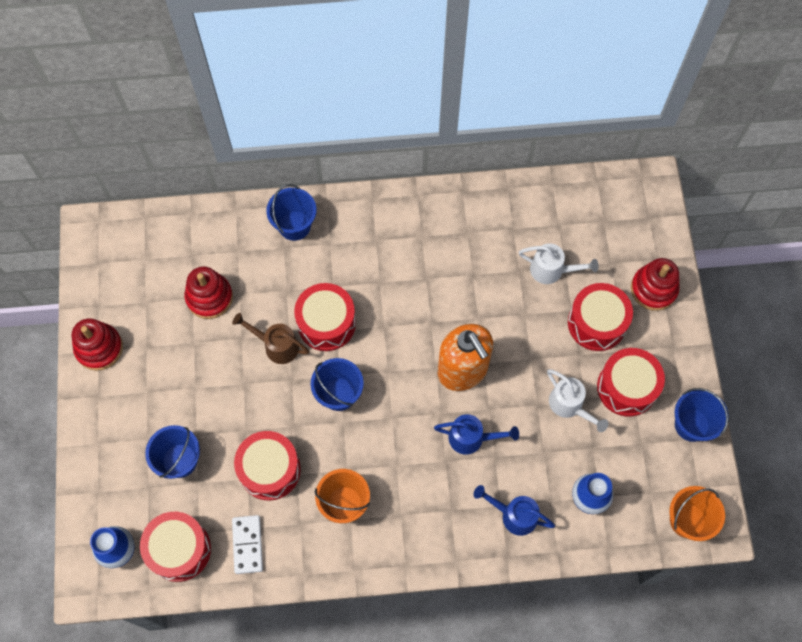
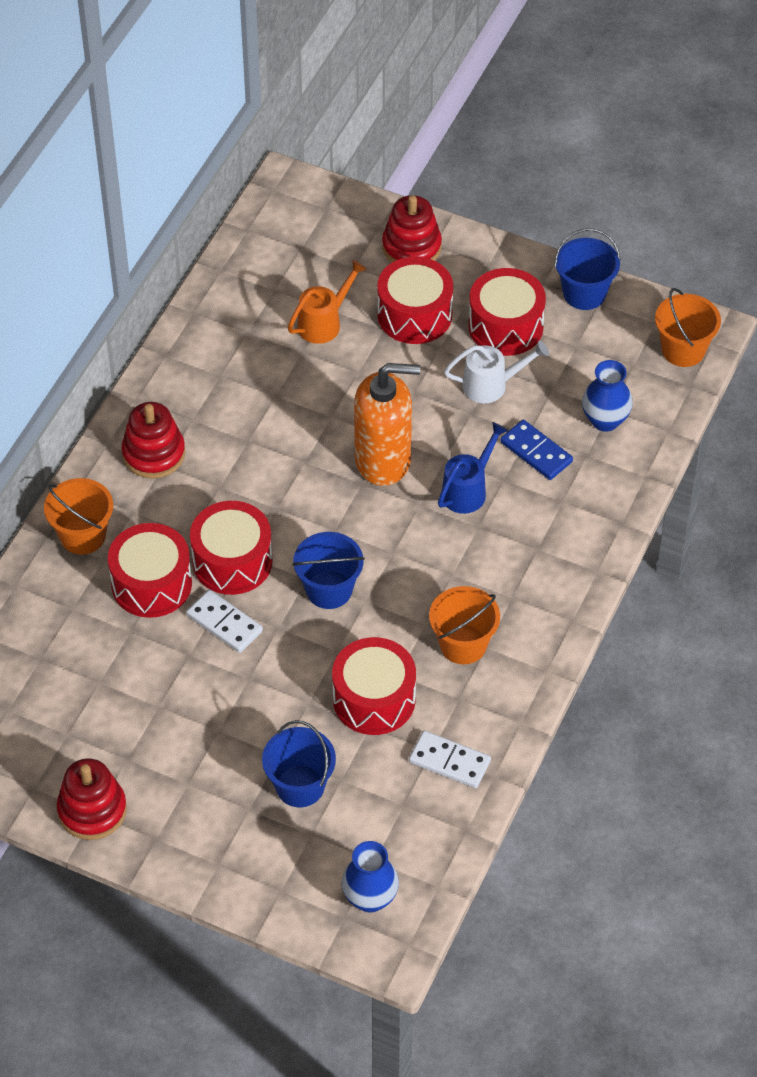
camera: 60 degrees left, 15 degrees down
(179, 549) = (410, 834): red drum -> red drum (151, 584)
(209, 297) = (111, 664): red stacking toy -> red stacking toy (154, 454)
(276, 345) = (224, 623): brown watering can -> white domino
(294, 225) = (83, 535): blue bucket -> orange bucket
(514, 515) = (580, 494): blue watering can -> none
(531, 466) = (536, 452): none -> blue domino
(551, 270) = (324, 323): white watering can -> orange watering can

